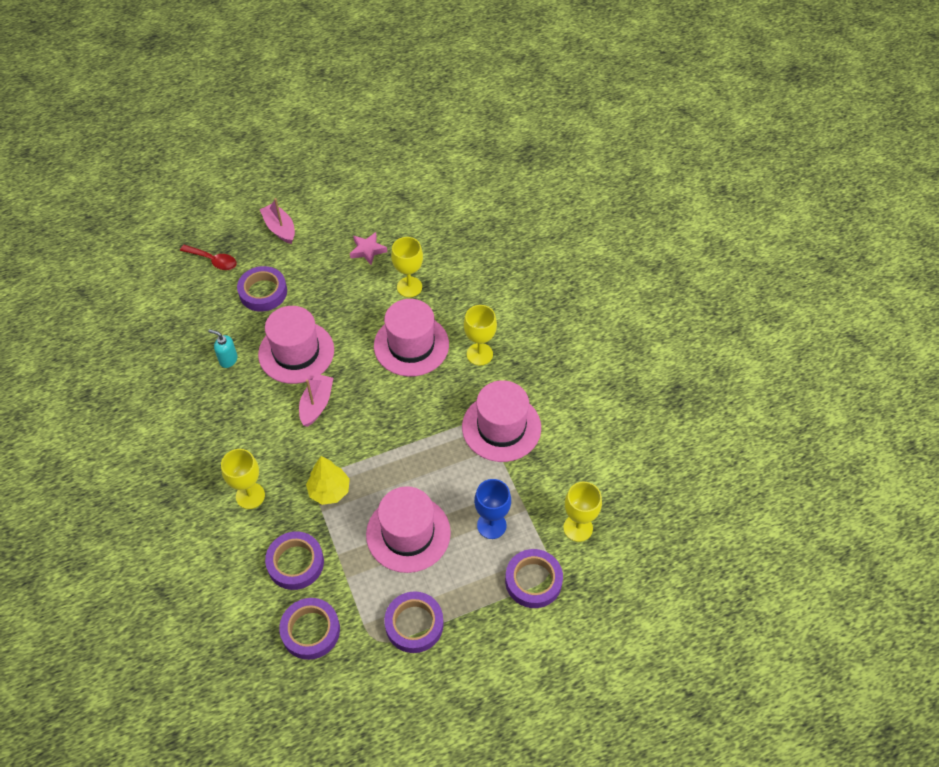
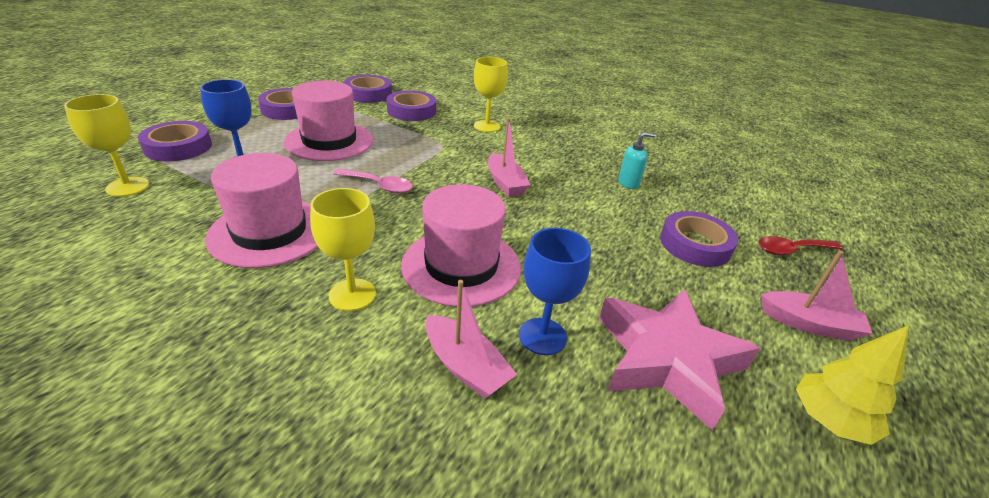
camera: 140 degrees right, 20 degrees down
(296, 352) = (580, 210): pink hat -> none
(329, 491) = (426, 143): yellow tree -> yellow tree (829, 420)
(367, 250) = (667, 359): pink star -> pink star, size x2.05
(408, 445) = (378, 185): none -> pink spoon
(409, 287) = (542, 336): yellow goblet -> blue goblet
(454, 291) = (465, 366): none -> pink boat

